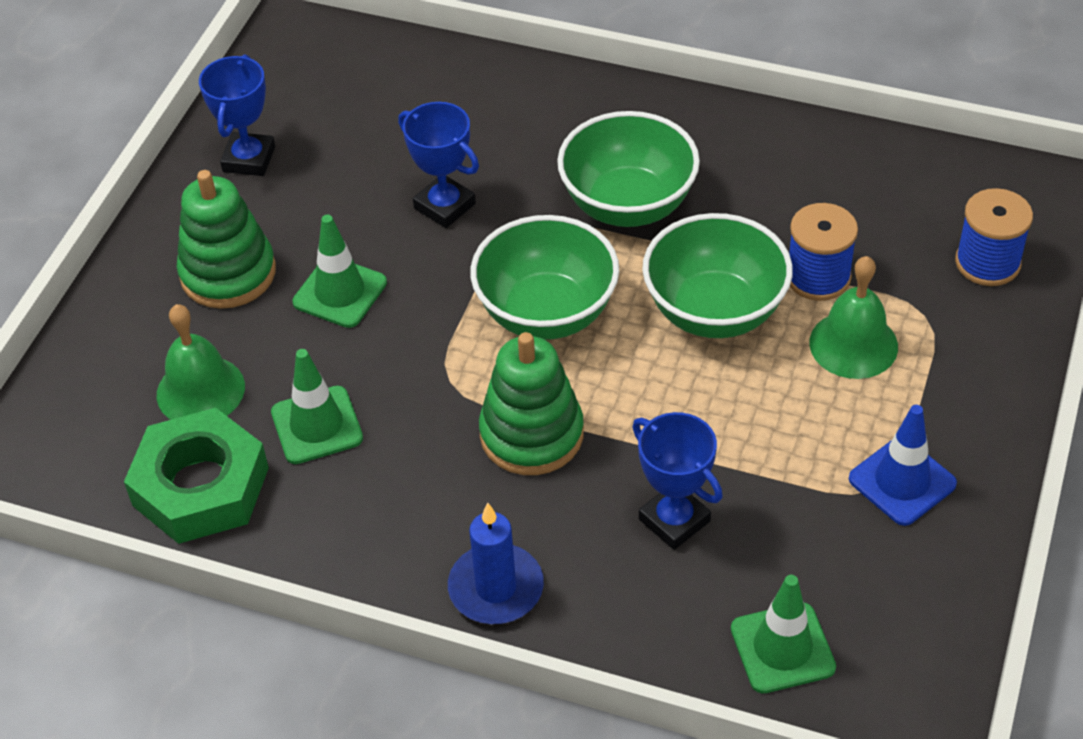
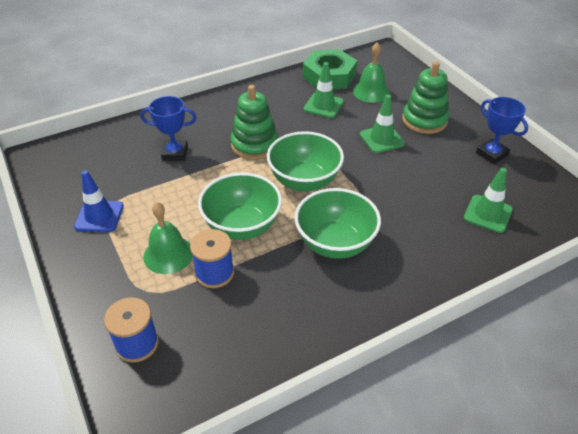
camera: 130 degrees right, 5 degrees down
(444, 206) = (400, 189): blue trophy -> none
(496, 588) = (210, 106): blue candle -> none
(782, 648) = (101, 145): green traffic cone -> green traffic cone (487, 214)

